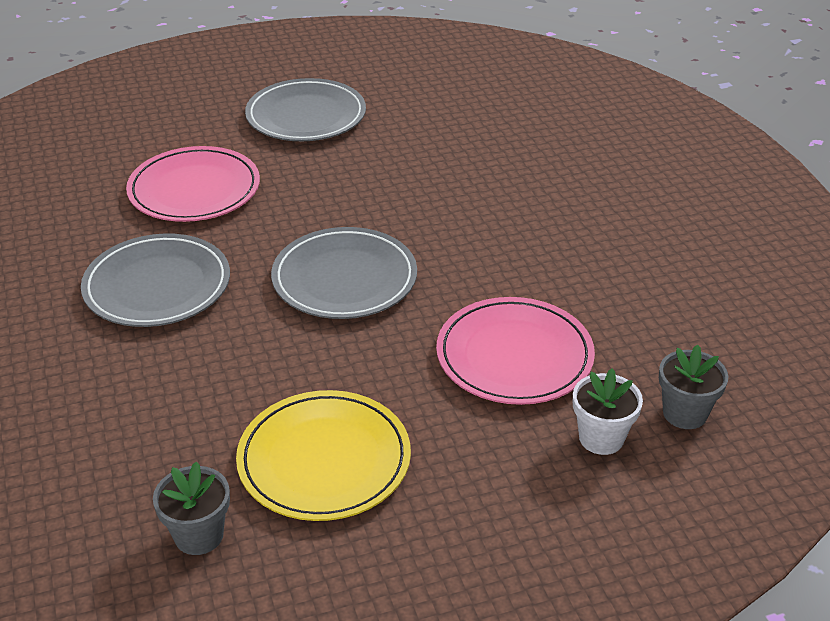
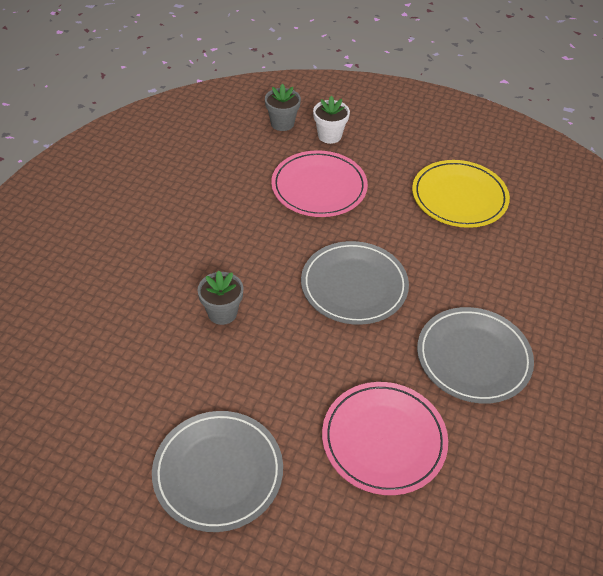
camera: 140 degrees left, 10 degrees up
(199, 535) = (540, 200): grey flower pot -> grey flower pot (222, 313)

